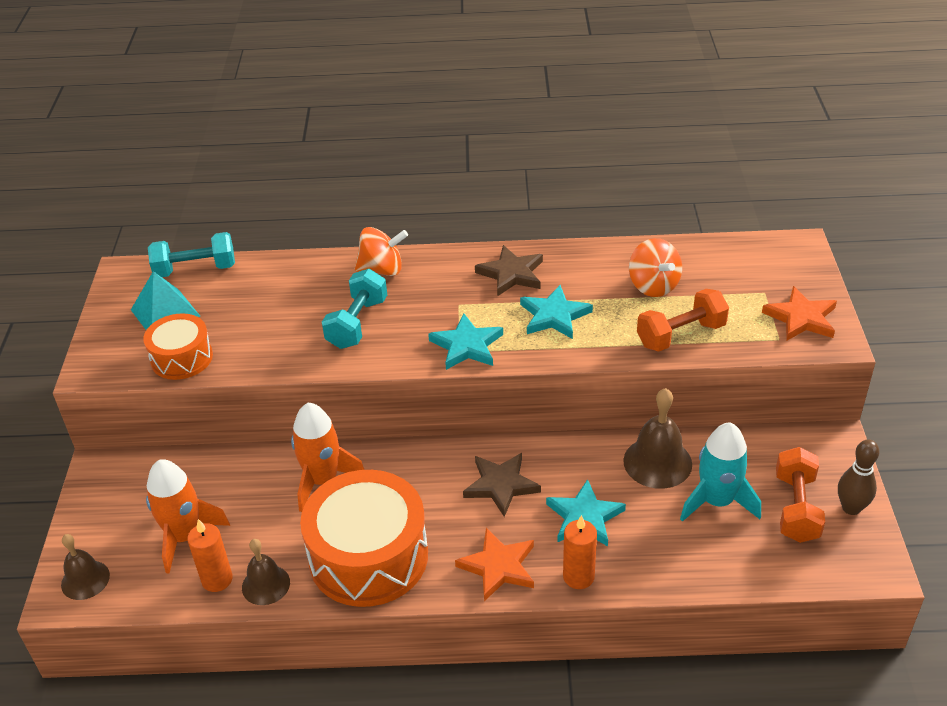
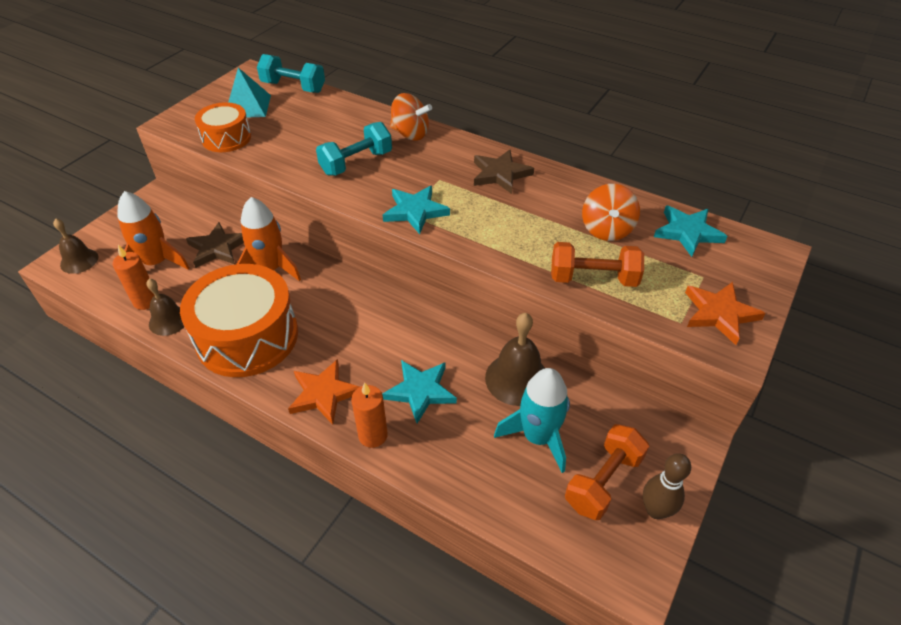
camera: 30 degrees right, 5 degrees up
(501, 485) = (382, 334): brown star -> brown star (217, 248)
(554, 316) = (502, 218): turquoise star -> turquoise star (687, 232)

